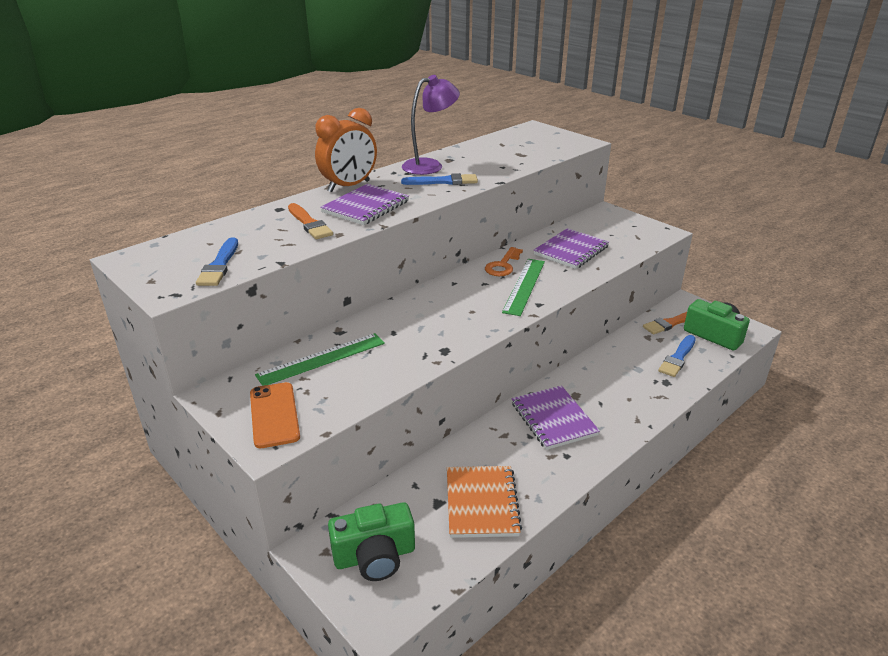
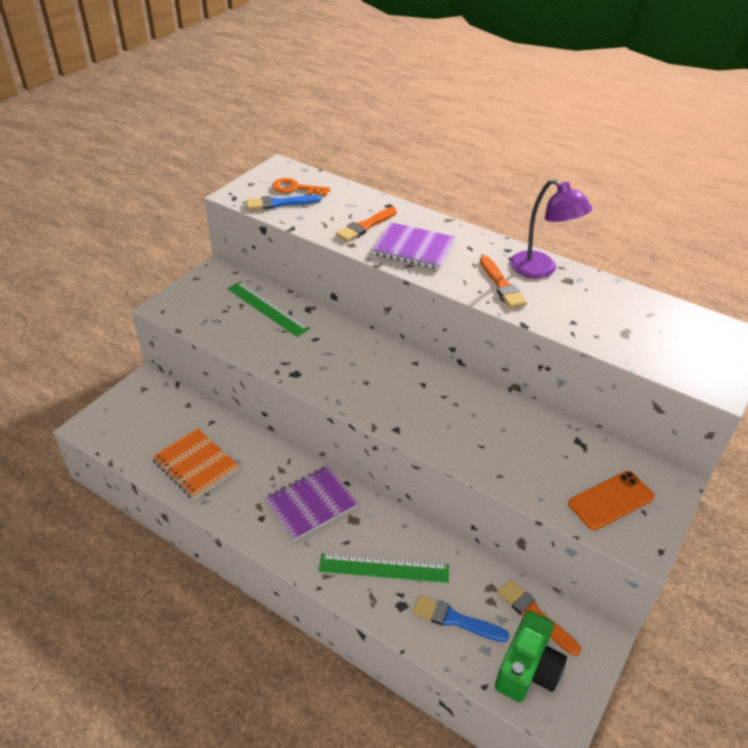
camera: 75 degrees right, 10 degrees up
(274, 415) = (195, 302): orange phone -> orange phone (611, 500)
(349, 186) = (456, 230): orange clock -> none
(375, 556) = (140, 413): green camera -> none
(443, 181) = (501, 285): blue brush -> orange brush
(481, 503) = (195, 465): orange notebook -> orange notebook turned 60 degrees clockwise
(503, 265) = (467, 394): orange key -> orange key (295, 188)
(524, 286) = (429, 415): green ruler -> green ruler (384, 568)
(571, 250) = (532, 449): purple notebook -> none

